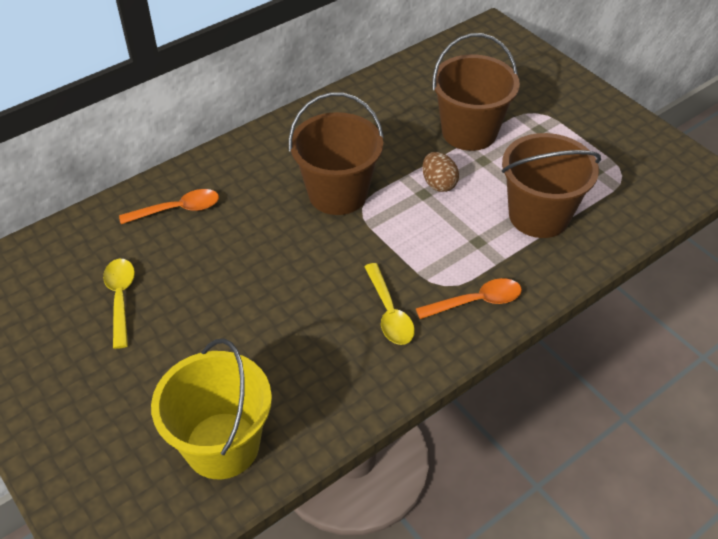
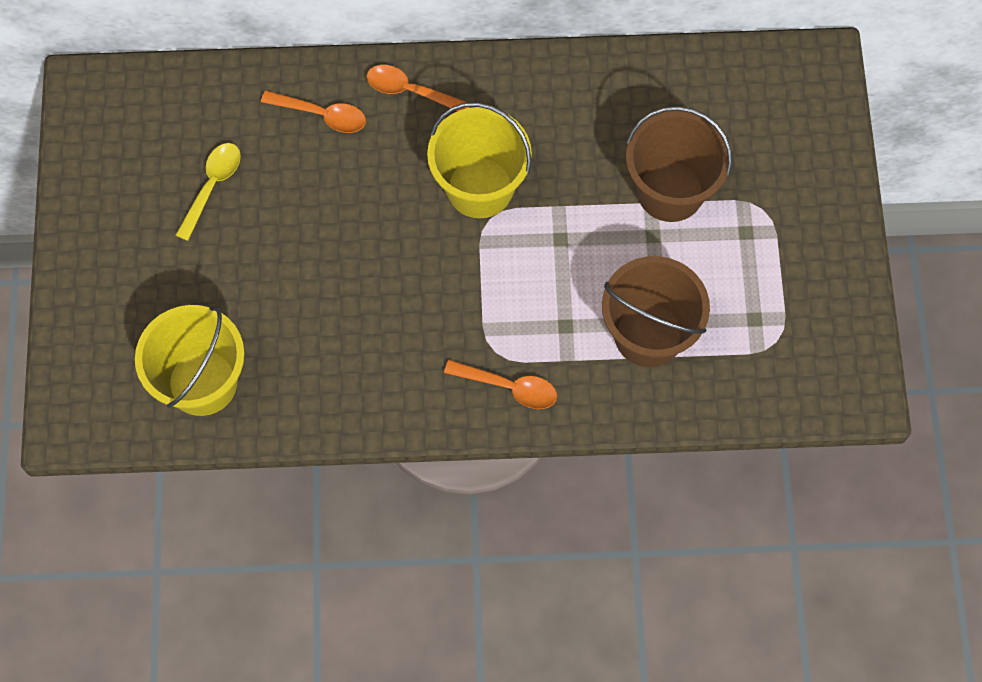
camera: 35 degrees right, 20 degrees up
(235, 164) = (410, 91): none -> orange spoon
(337, 193) = (479, 188): brown bucket -> yellow bucket
(389, 313) = (424, 348): yellow spoon -> none
(438, 184) = (584, 236): brown egg -> none

